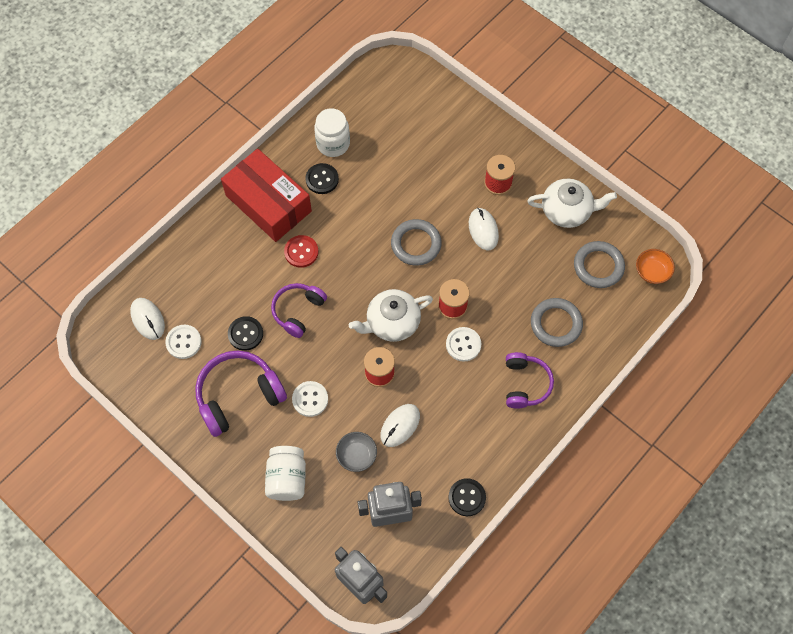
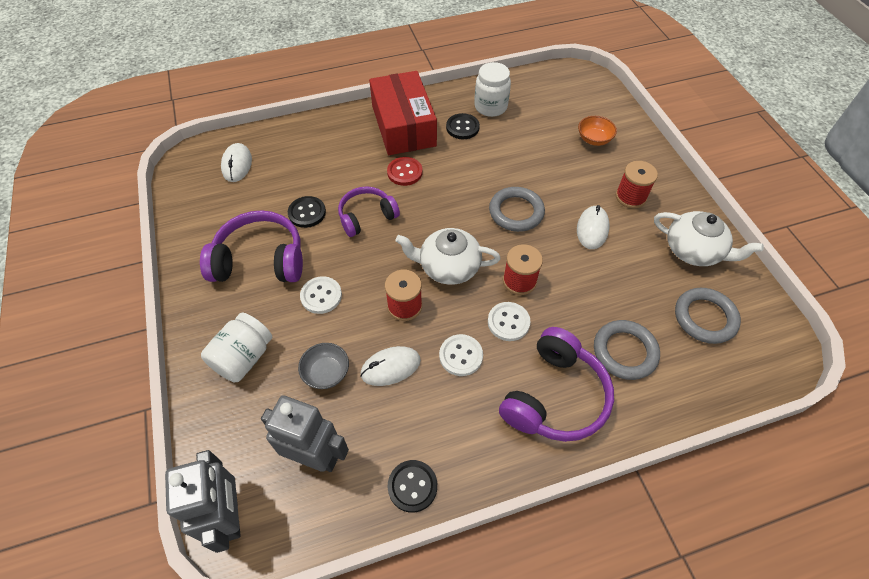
camera: 30 degrees right, 10 degrees down
(183, 342) = (250, 195): white button -> white button (461, 356)
(525, 384) = (554, 396): purple headphones -> purple headphones, size x1.54
(652, 272) = (769, 353): orange bowl -> orange bowl (594, 139)

